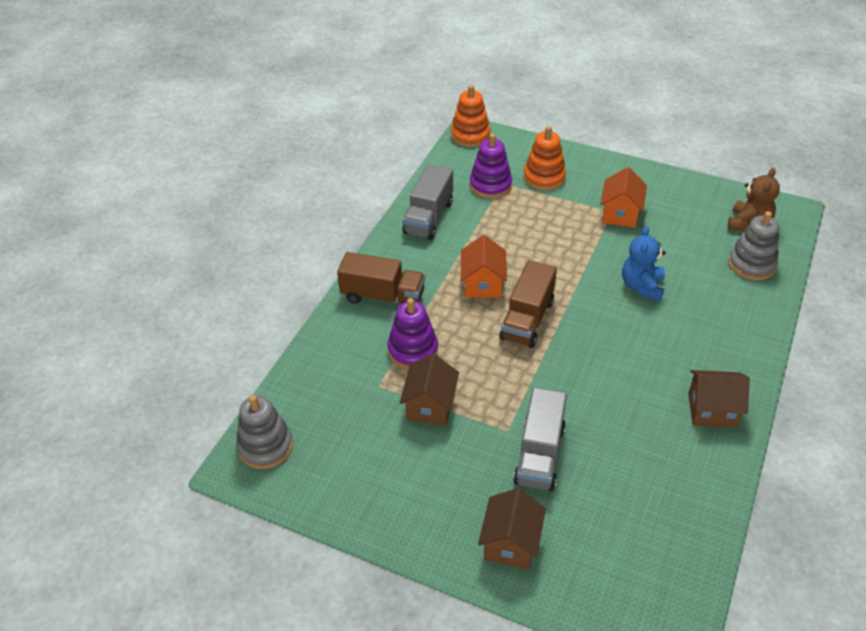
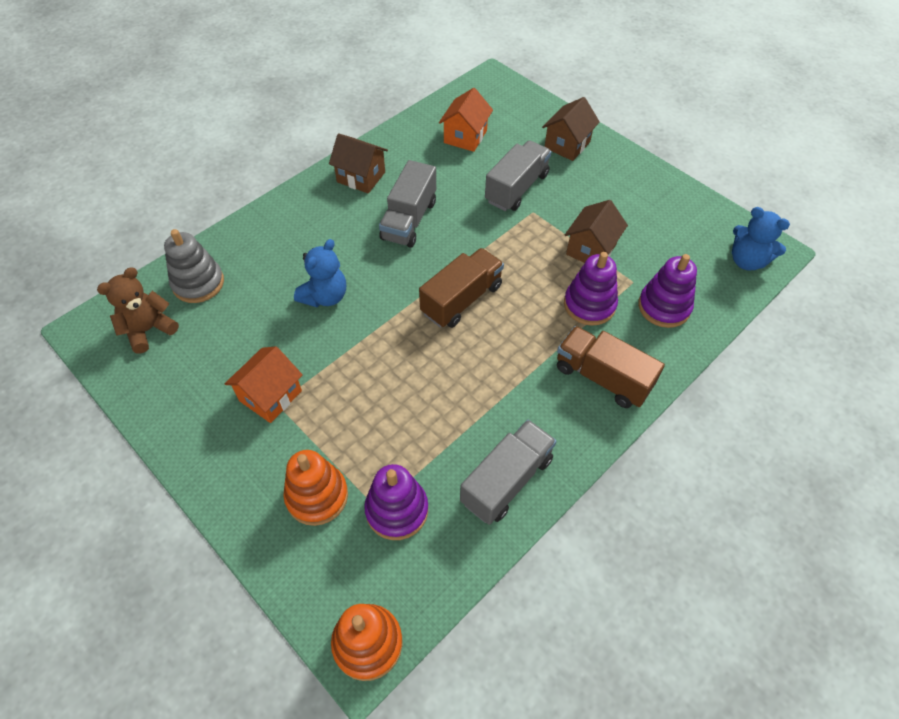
camera: 160 degrees left, 10 degrees up
(265, 446) = (747, 261): grey stacking toy -> blue teddy bear
(343, 370) = (664, 307): none -> purple stacking toy
(483, 284) = (485, 355): orange house -> orange house (465, 137)
(625, 378) = (409, 220): none -> grey truck

